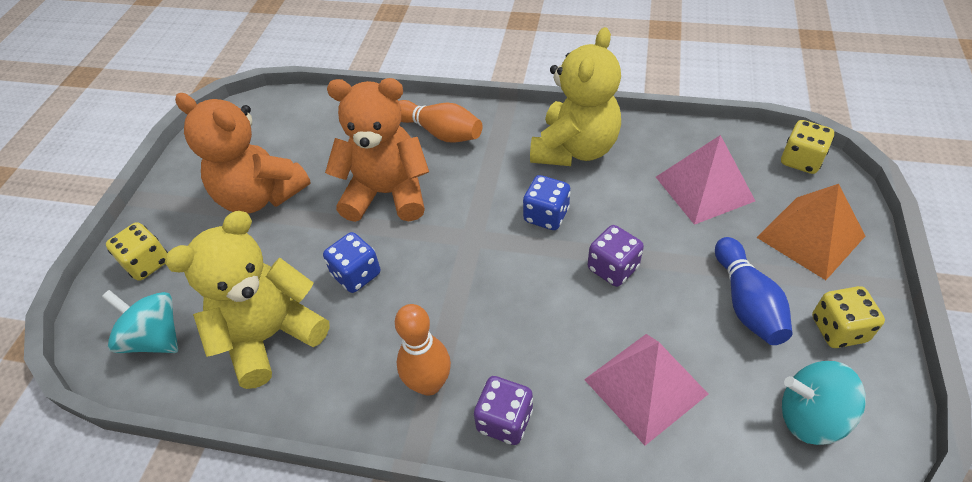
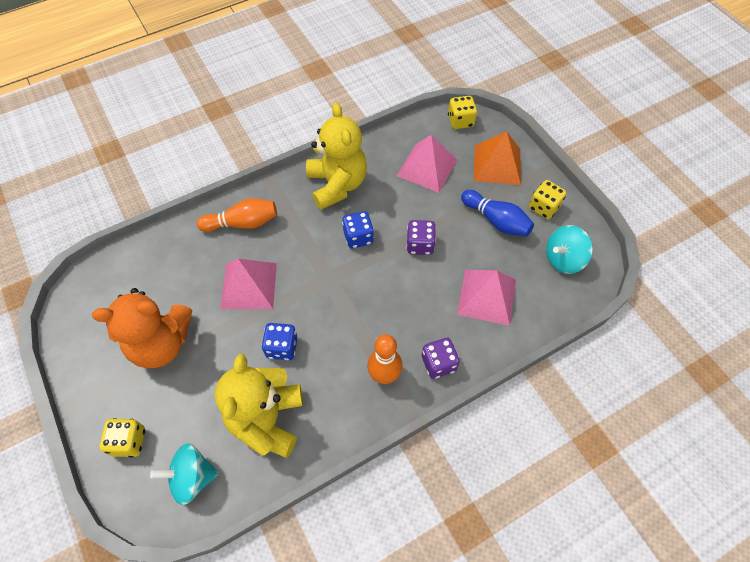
camera: 45 degrees left, 10 degrees up
(387, 193) = (249, 285): orange teddy bear -> pink pyramid

